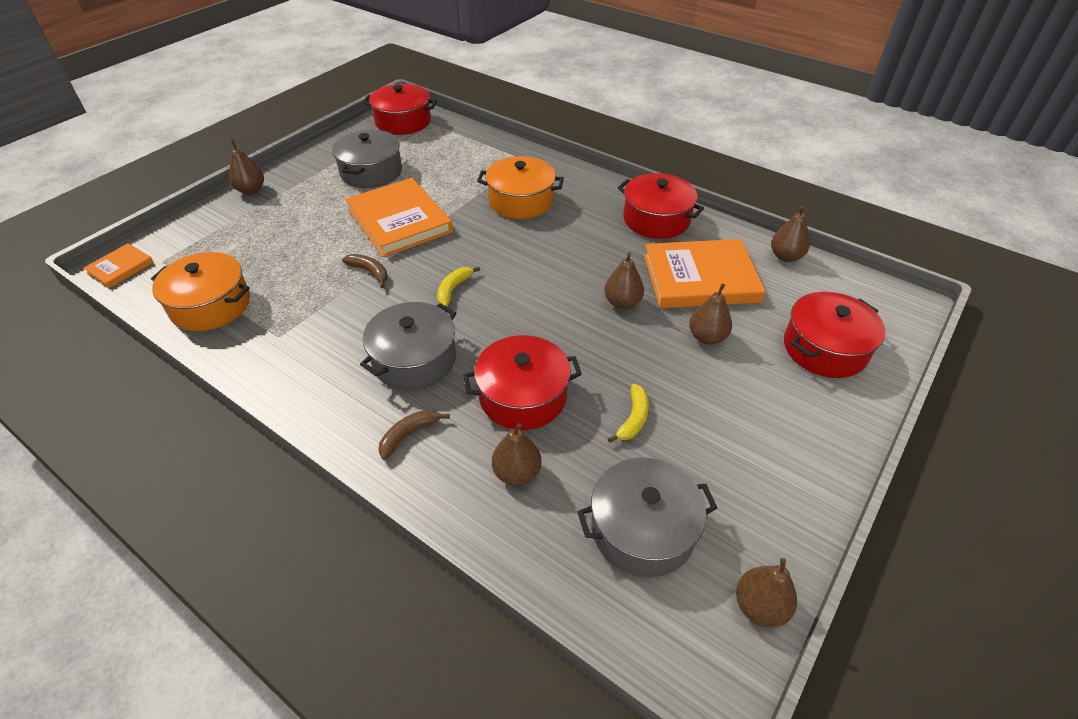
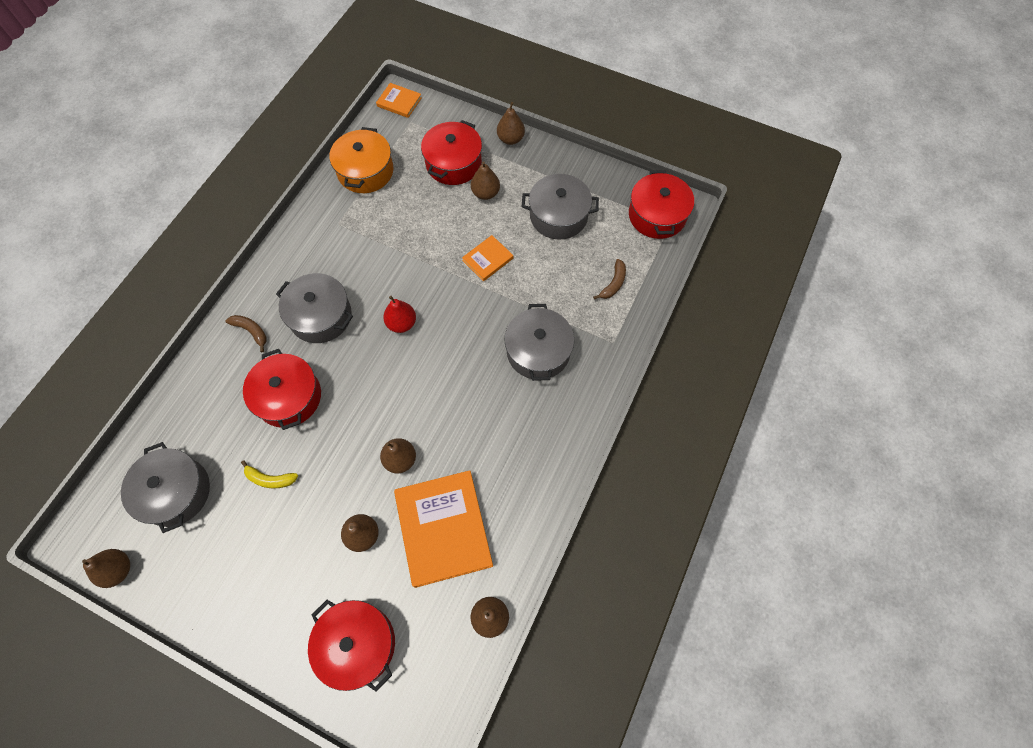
camera: 80 degrees right, 20 degrees up
(370, 272) = (415, 258): brown banana -> brown banana (613, 283)
(399, 221) = (487, 259): orange book -> orange book, size x0.49
(453, 289) = (402, 323): yellow banana -> red pear
(517, 473) = (220, 405): brown pear -> brown pear (485, 193)
(521, 201) = (538, 351): orange pot -> grey pot
(656, 219) = (531, 482): red pot -> red pot (453, 163)

